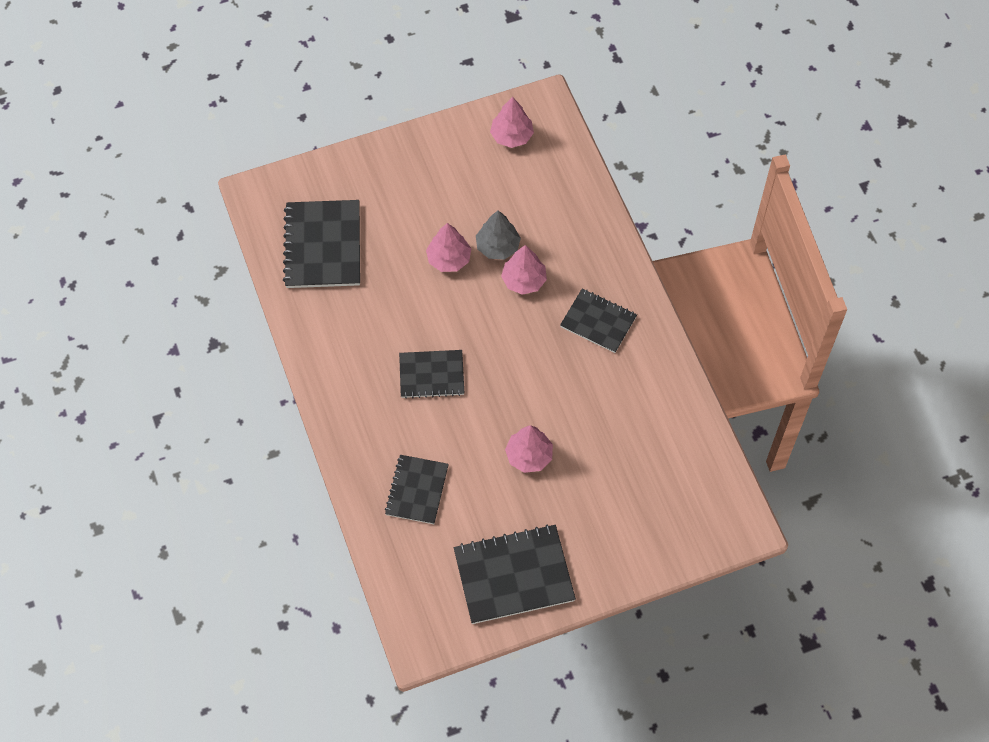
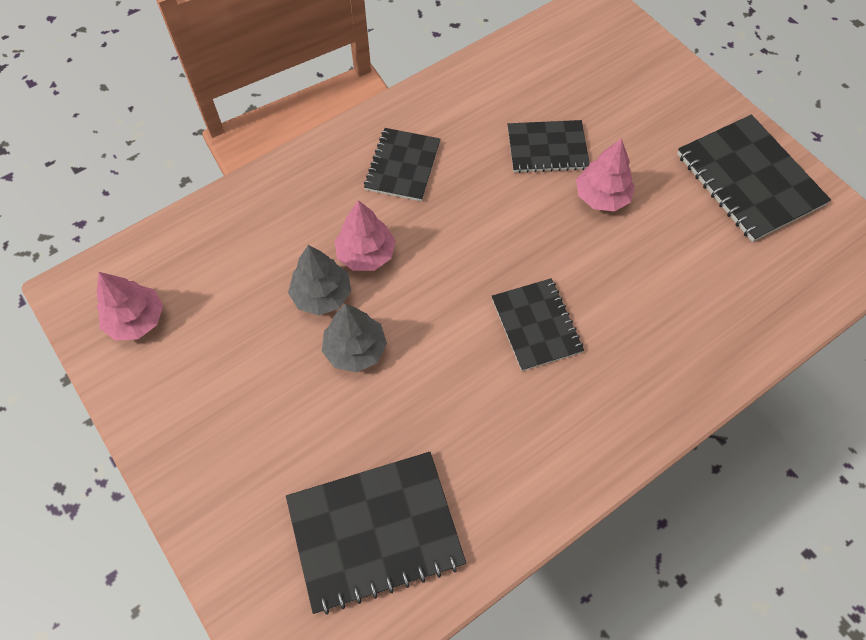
camera: 105 degrees left, 0 degrees up
(417, 490) = (697, 301): black notebook -> black notebook (547, 148)
(449, 259) = (355, 349): pink tree -> grey tree

